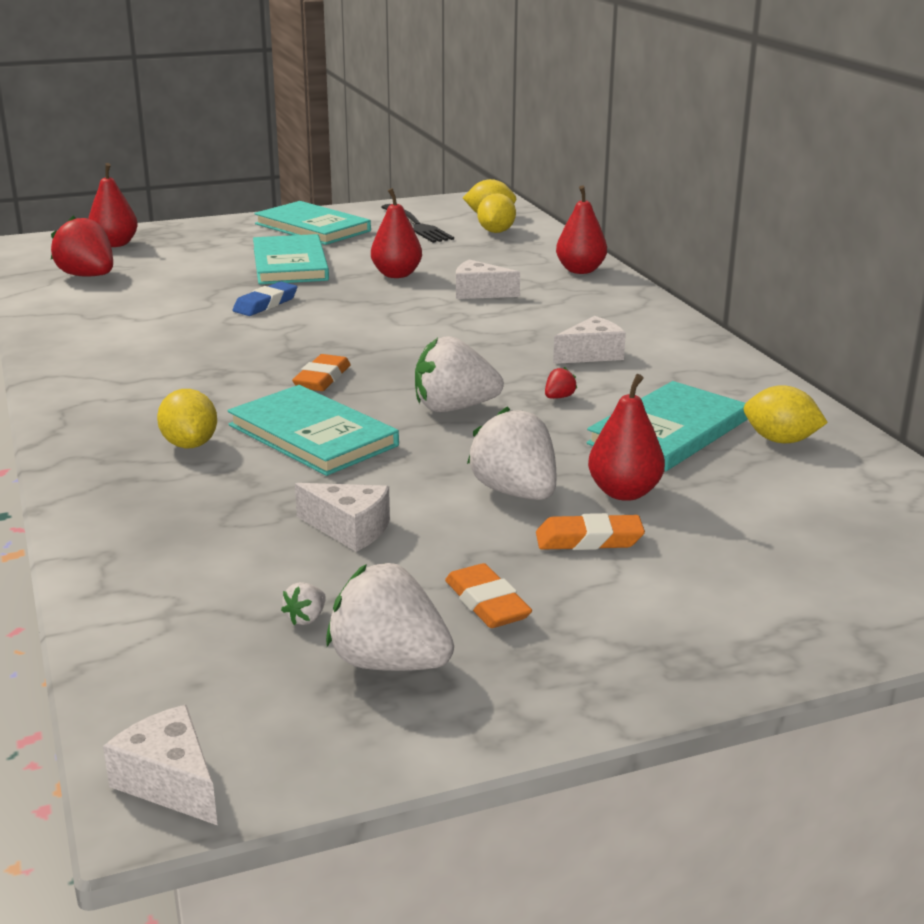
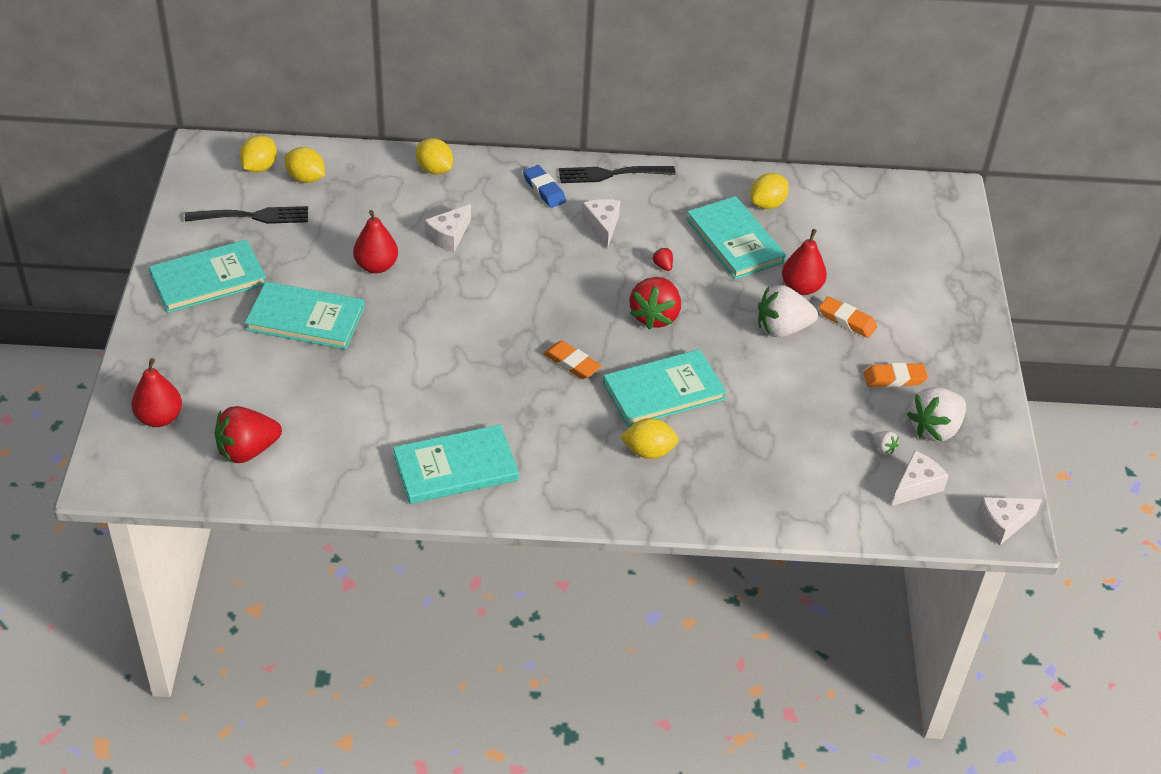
camera: 70 degrees left, 20 degrees up
(106, 354) = (455, 467): none -> turquoise book
(265, 304) = (398, 356): blue eraser -> blue eraser (544, 190)
(349, 529) = (796, 407): white cheese -> white cheese (916, 486)
(454, 408) = (655, 316): white strawberry -> red strawberry
(580, 270) = (434, 170): red pear -> yellow lemon
(589, 540) = (847, 320): orange eraser -> orange eraser turned 75 degrees counterclockwise
(698, 344) = (611, 174): none -> black fork

